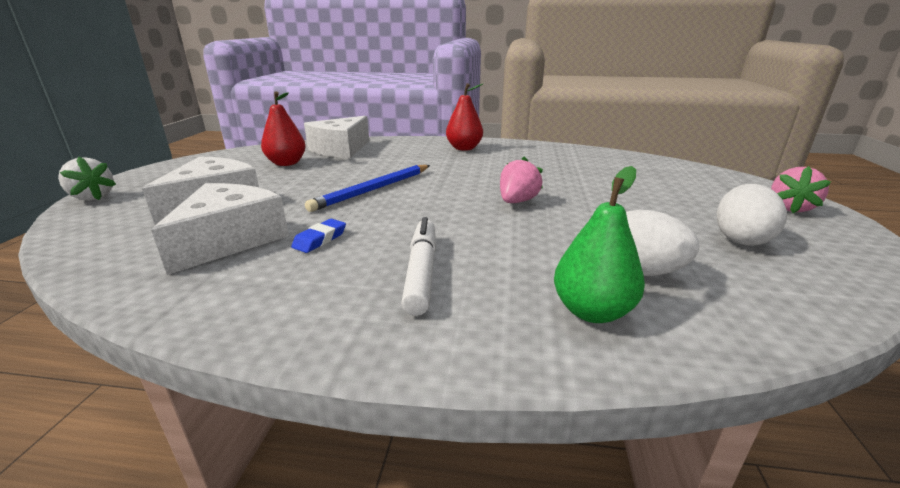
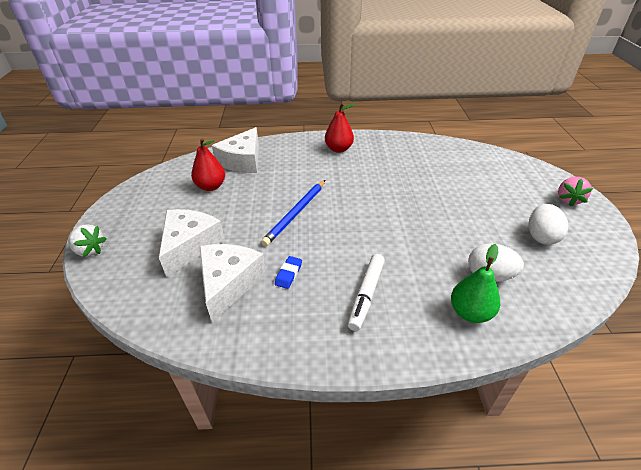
camera: 10 degrees left, 15 degrees up
(421, 271) = (366, 295): white marker -> white marker turned 150 degrees counterclockwise
(517, 201) = (400, 215): pink strawberry -> none

